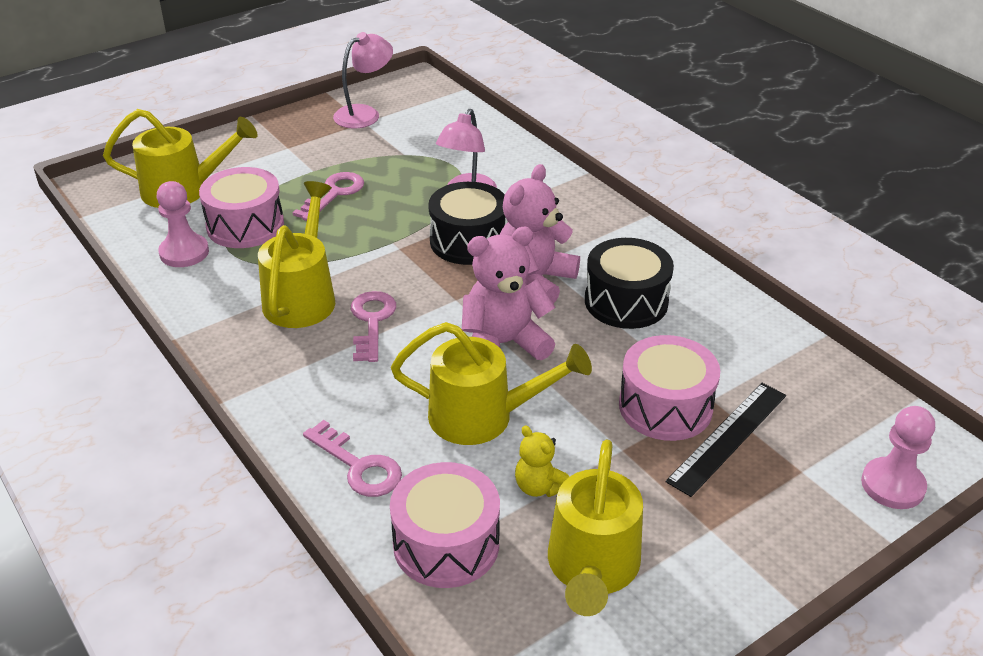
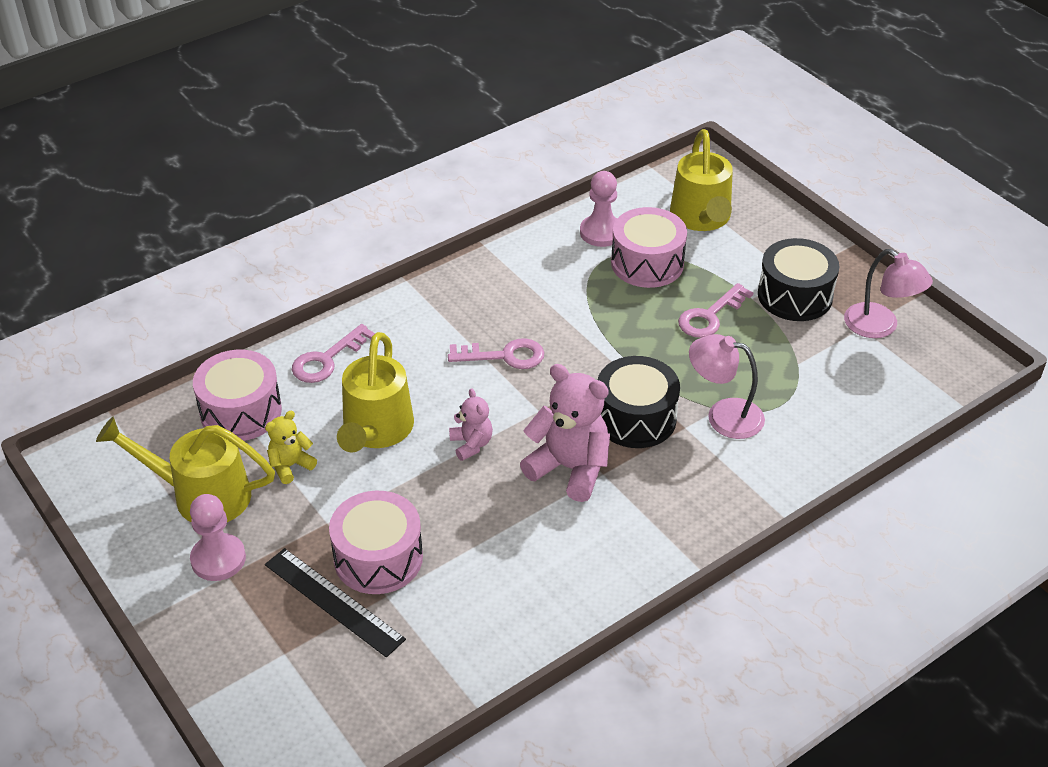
camera: 90 degrees right, 5 degrees up
(302, 296) = (541, 310): yellow watering can -> none
(334, 194) = (710, 316): pink key -> pink key turned 105 degrees clockwise
(503, 344) = (471, 444): pink teddy bear -> pink teddy bear, size x0.53
(626, 301) = (538, 540): black drum -> black drum (795, 296)
(892, 485) = (256, 724): pink pawn -> pink pawn (218, 559)

